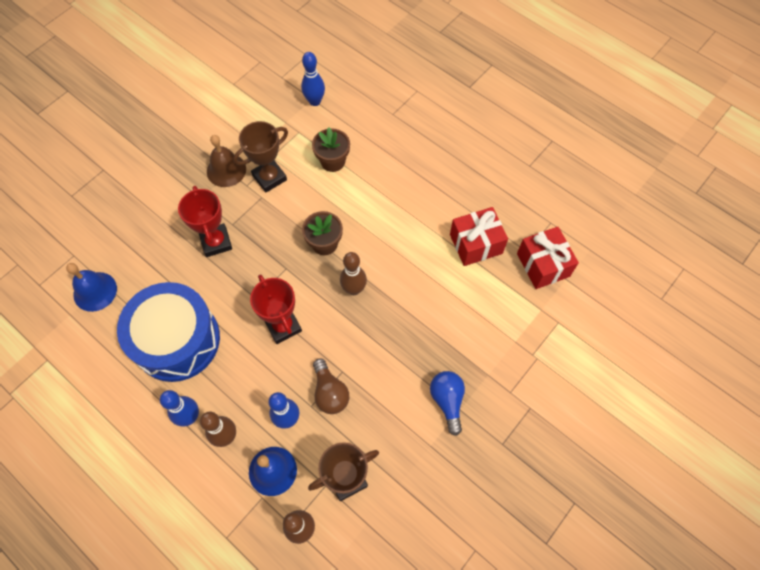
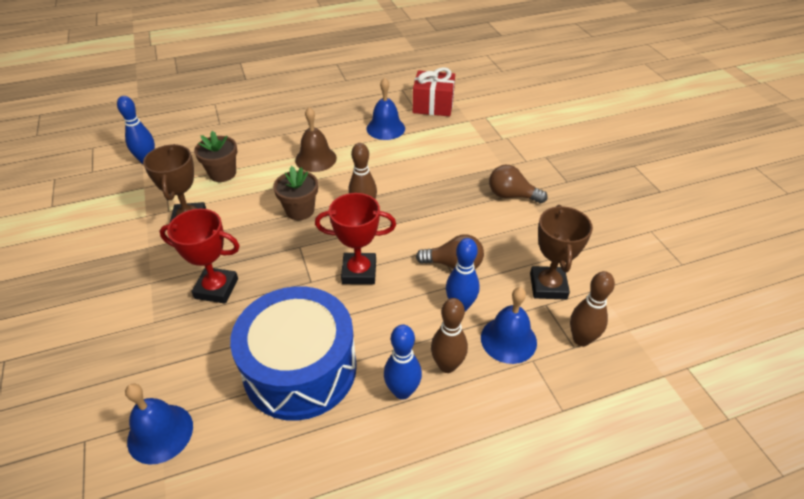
camera: 60 degrees left, 20 degrees down
(226, 170) = (142, 248): brown bell -> brown bell (315, 159)
(447, 401) = (511, 195): blue light bulb -> brown light bulb
(476, 244) = (385, 128): red gift -> blue bell

